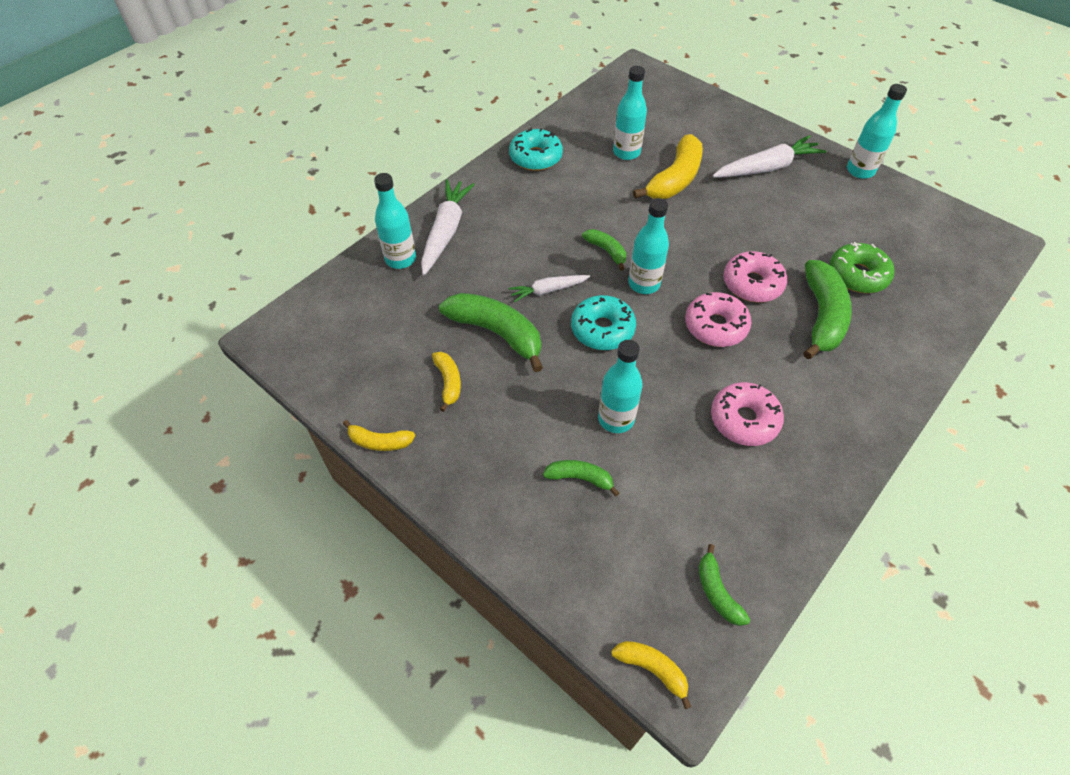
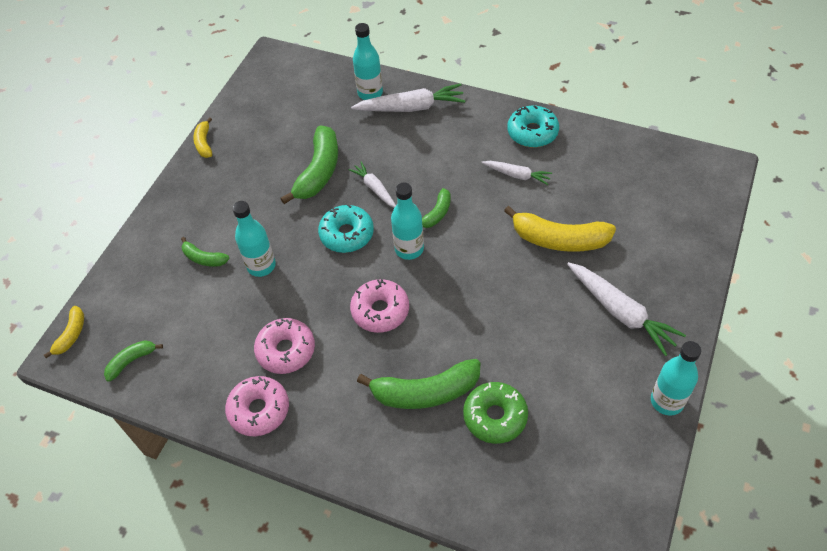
camera: 75 degrees right, 0 degrees up
(448, 382) = (264, 160): yellow banana -> none
(580, 478) = (204, 258): green banana -> green banana turned 120 degrees clockwise
(584, 183) = (517, 175): none -> white carrot
(626, 152) = (577, 194): turquoise bottle -> none
(752, 284) = (444, 329): pink donut -> pink donut (259, 410)

